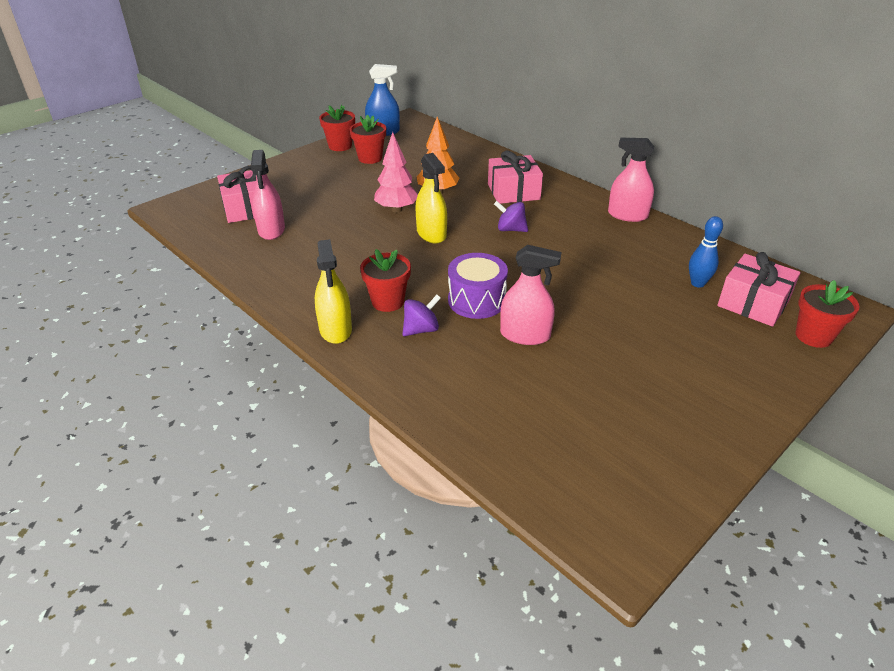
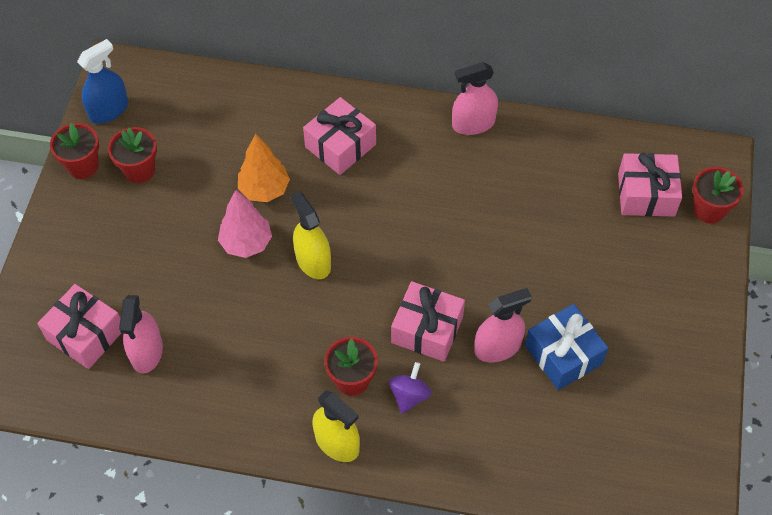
camera: 35 degrees left, 20 degrees up
(271, 230) = (146, 352): pink spray bottle -> pink spray bottle turned 45 degrees clockwise
(431, 234) = (313, 261): yellow spray bottle -> yellow spray bottle turned 150 degrees counterclockwise
(476, 300) = (427, 330): purple drum -> pink gift
(510, 229) = (382, 209): purple spinning top -> none
(580, 365) = (563, 355): none -> blue gift
(697, 283) = (590, 193): blue bowling pin -> none

